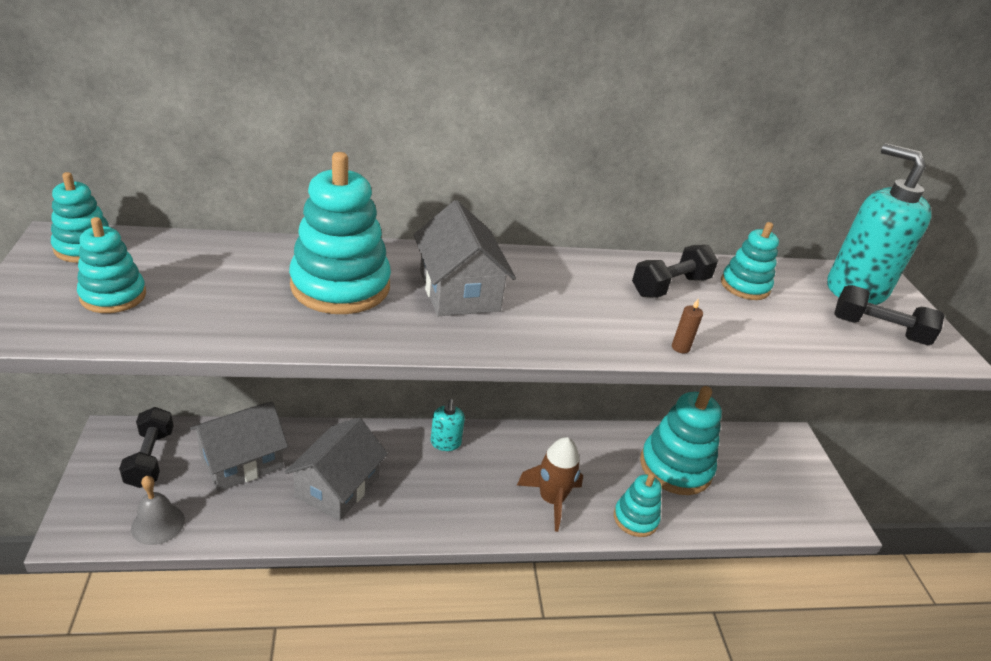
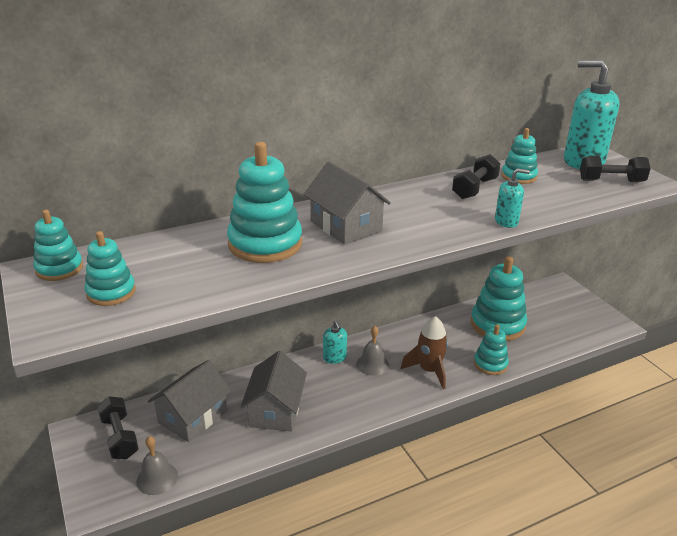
camera: 15 degrees left, 5 degrees down
(486, 467) = (372, 364): none -> grey bell
(680, 347) = (506, 221): brown candle -> turquoise soap dispenser

